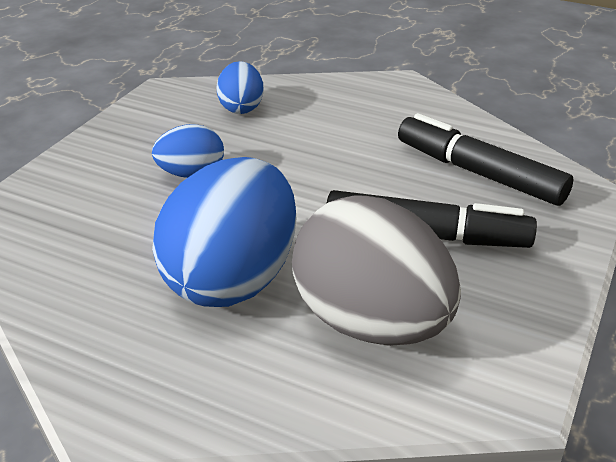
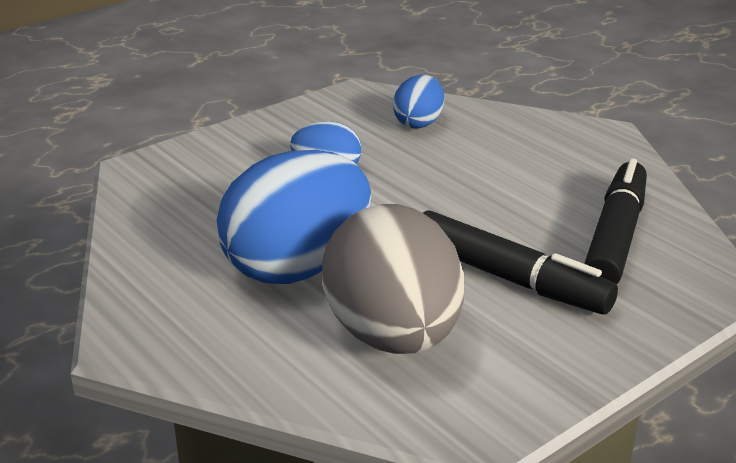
camera: 25 degrees right, 5 degrees down
(479, 173) = (615, 237): black marker -> black marker turned 45 degrees clockwise

